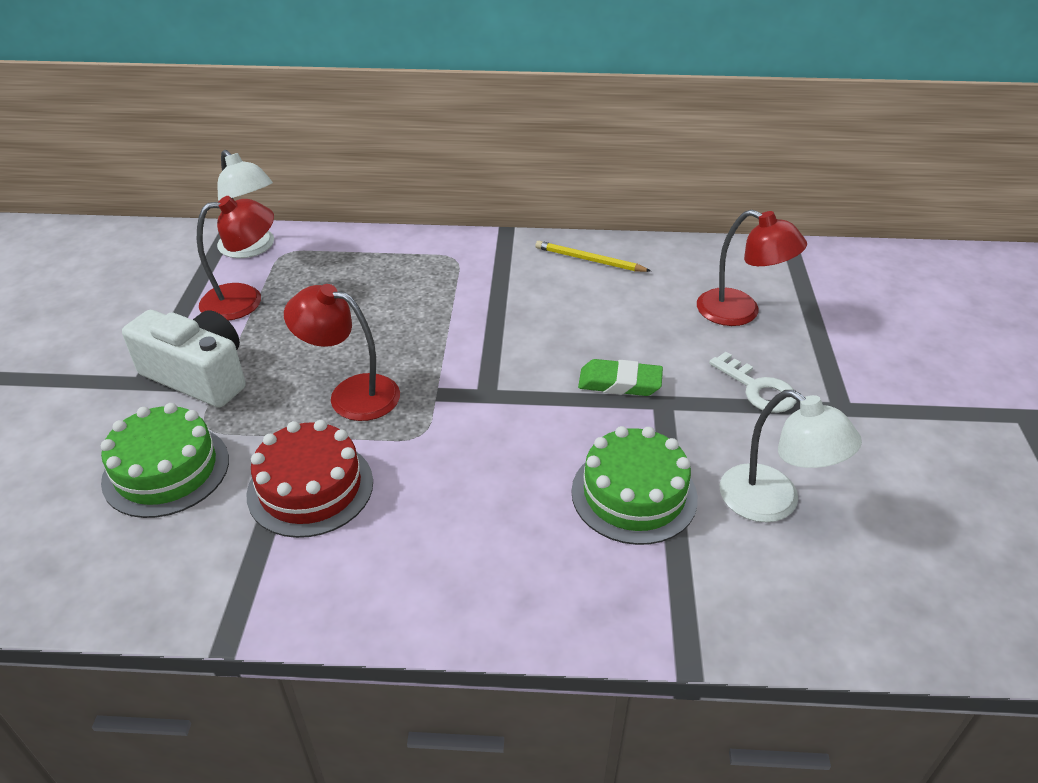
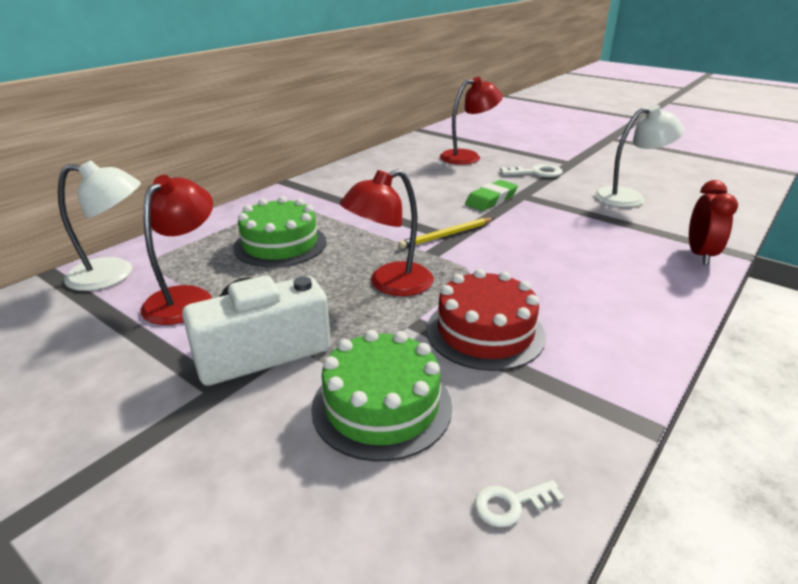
camera: 55 degrees left, 10 degrees down
(90, 583) = (511, 504): none -> white key
(589, 260) = (361, 172): yellow pencil -> yellow pencil (446, 235)
(634, 494) = (594, 225): green cake -> green cake (280, 244)
(642, 619) = (700, 254): none -> red clock

